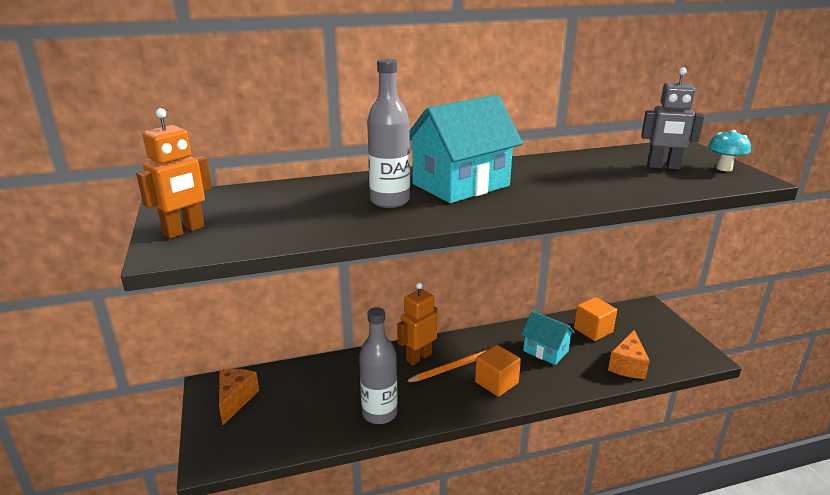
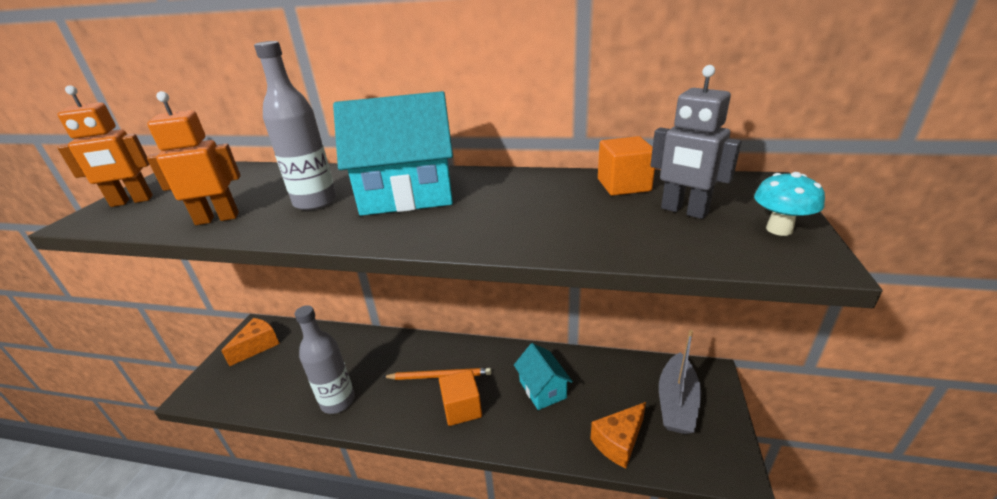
camera: 30 degrees right, 5 degrees up
(418, 357) = (419, 354): orange robot -> orange robot (217, 218)
(593, 330) = (616, 382): orange cube -> orange cube (623, 185)
(642, 331) = (677, 402): none -> grey boat

